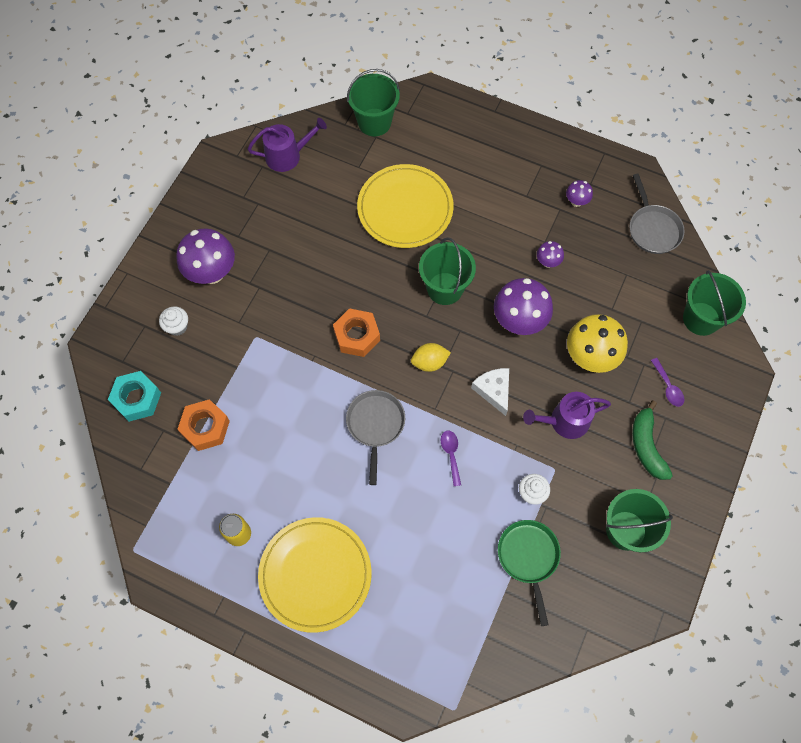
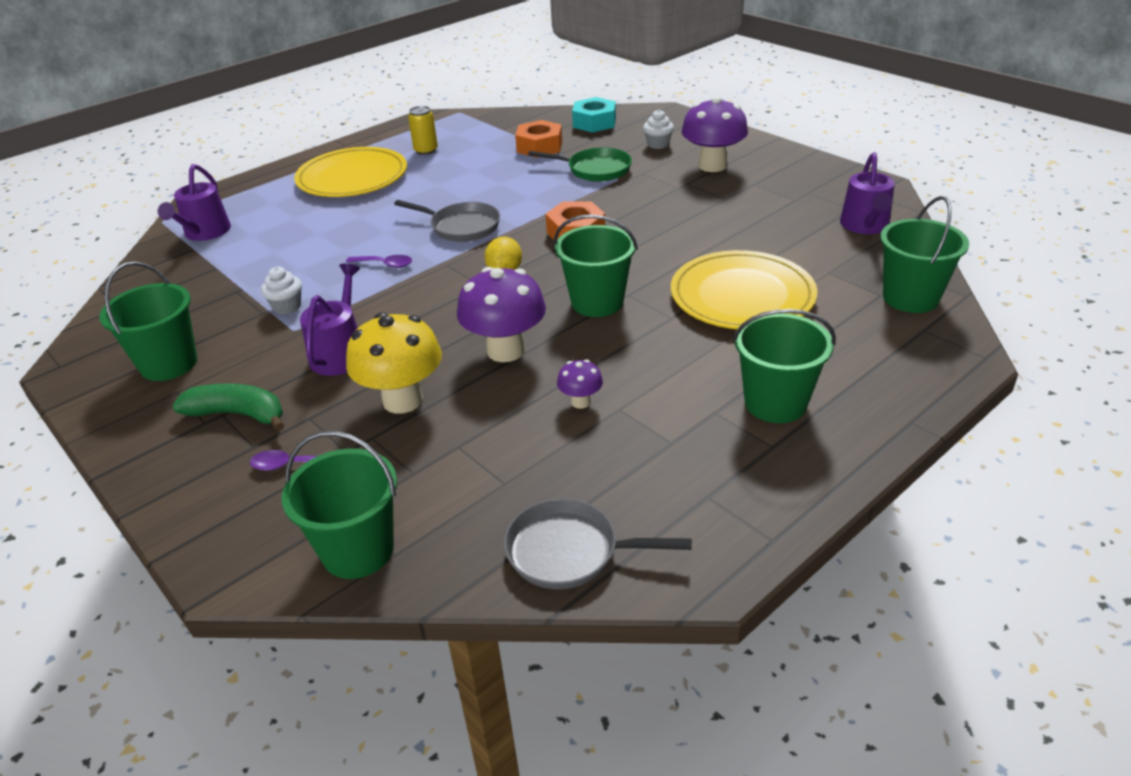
camera: 115 degrees right, 30 degrees down
(459, 646) = (205, 233): none -> purple watering can
(493, 390) = (430, 308): white cheese -> none
(506, 170) = (775, 403): none -> green bucket
(528, 558) = (227, 288): green pan -> green pan (595, 169)
(576, 201) = (677, 467): purple mushroom -> none

